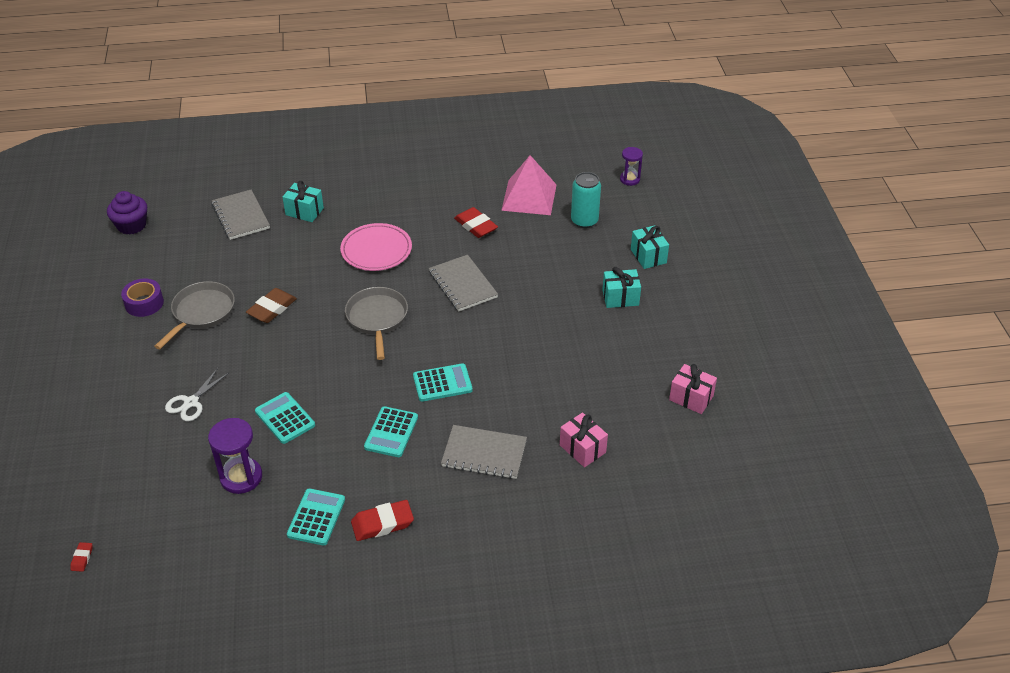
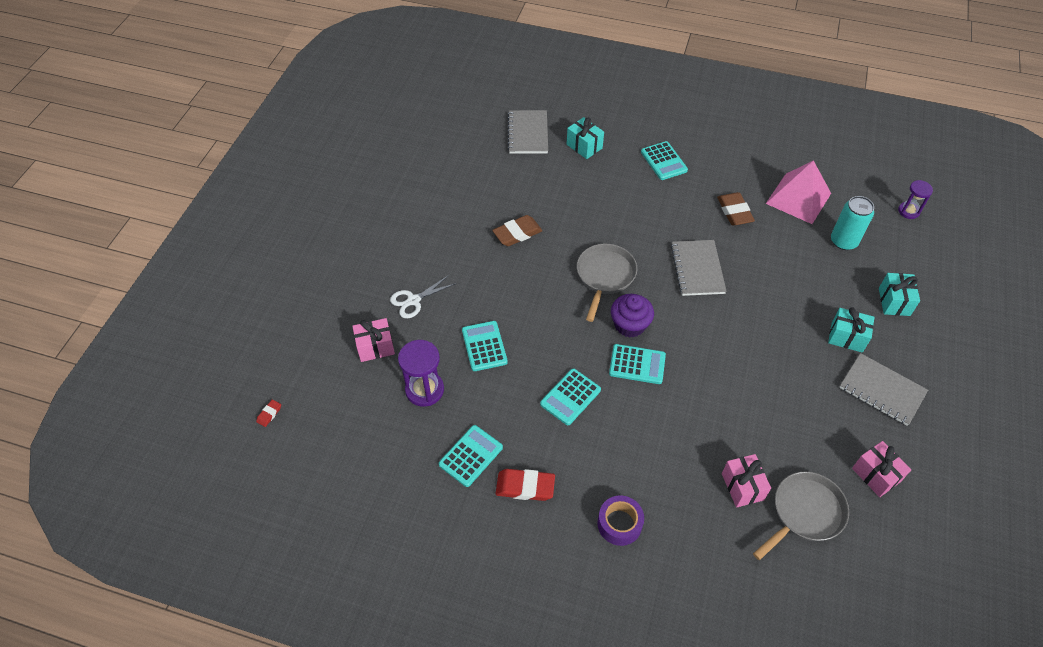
camera: 25 degrees right, 10 degrees up
(131, 225) = (435, 113): purple cupcake -> purple cupcake (630, 325)
(144, 303) = (415, 191): purple tape -> purple tape (619, 524)
(170, 457) = (375, 347): none -> pink gift
(201, 312) = (457, 216): grey pan -> grey pan (805, 513)
(376, 250) = (632, 206): pink plate -> none
(389, 202) = (664, 161): none -> turquoise calculator
(476, 226) = (734, 211): red eraser -> brown eraser
(484, 454) = (646, 453): grey notebook -> grey notebook (882, 390)

